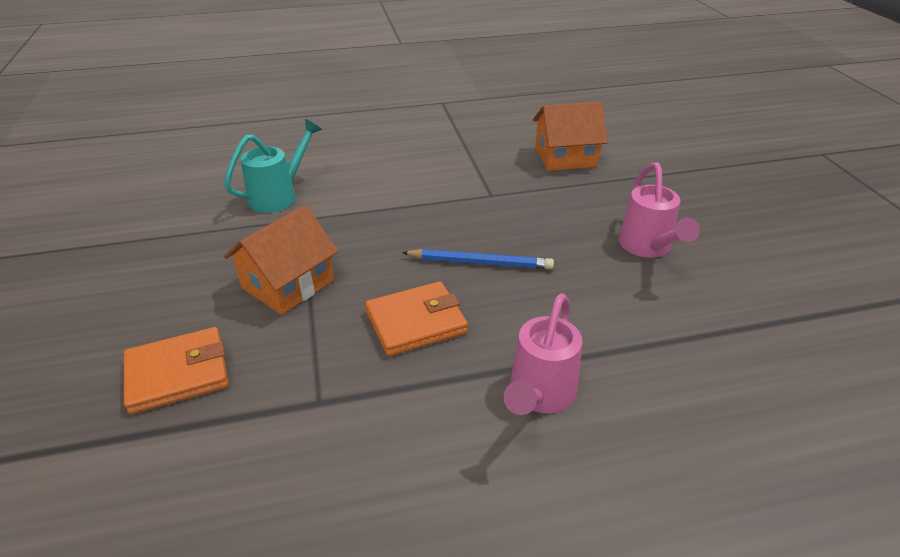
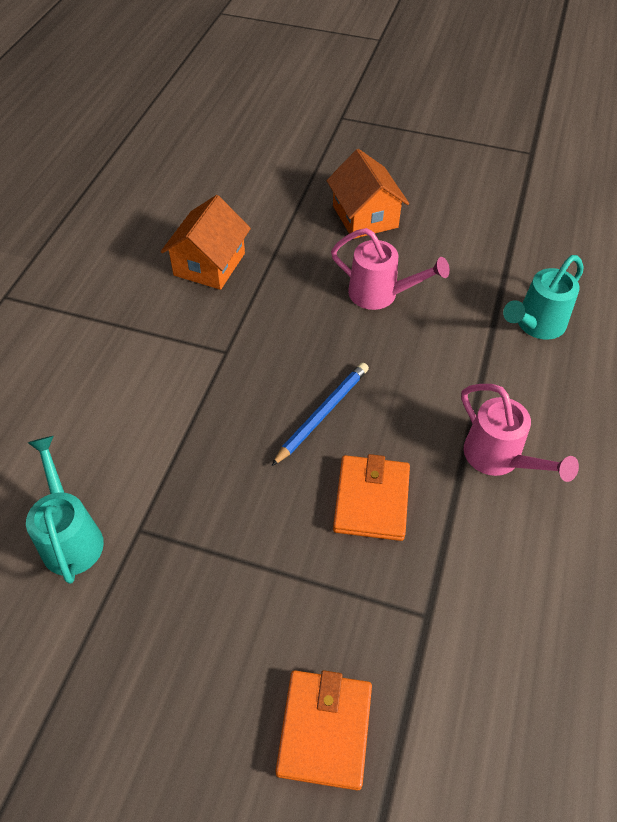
camera: 60 degrees left, 15 degrees up
(288, 284) = (247, 584): orange house -> orange house (365, 216)
(751, 367) = (536, 325): none -> turquoise watering can

